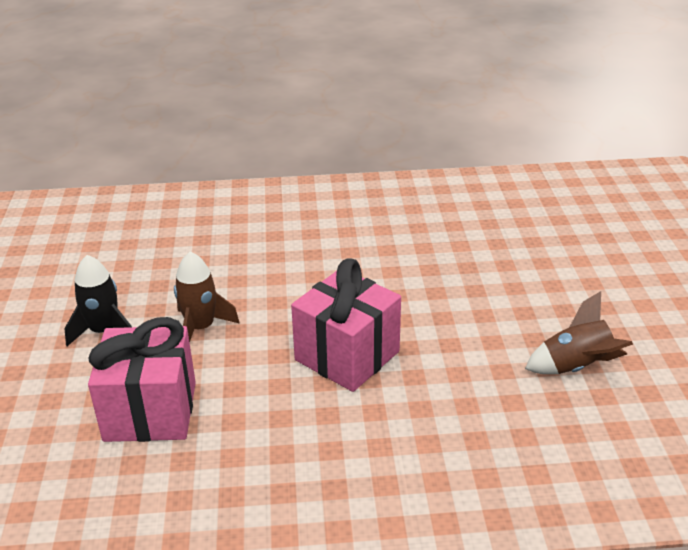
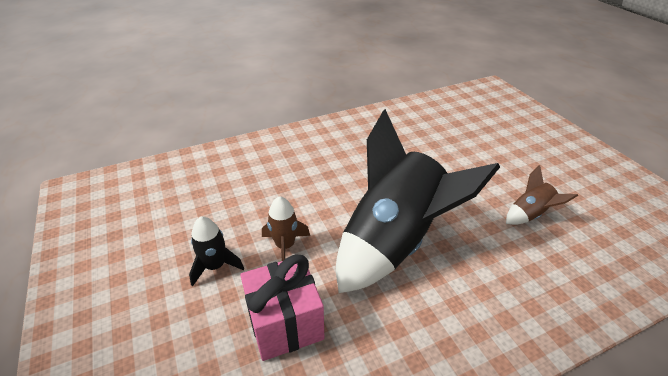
camera: 20 degrees left, 5 degrees up
(347, 356) = (394, 241): pink gift -> black rocket

